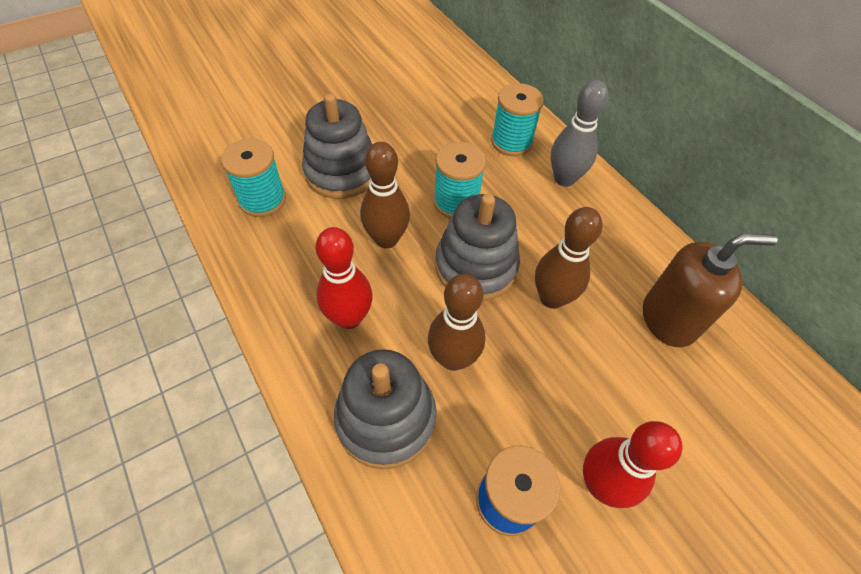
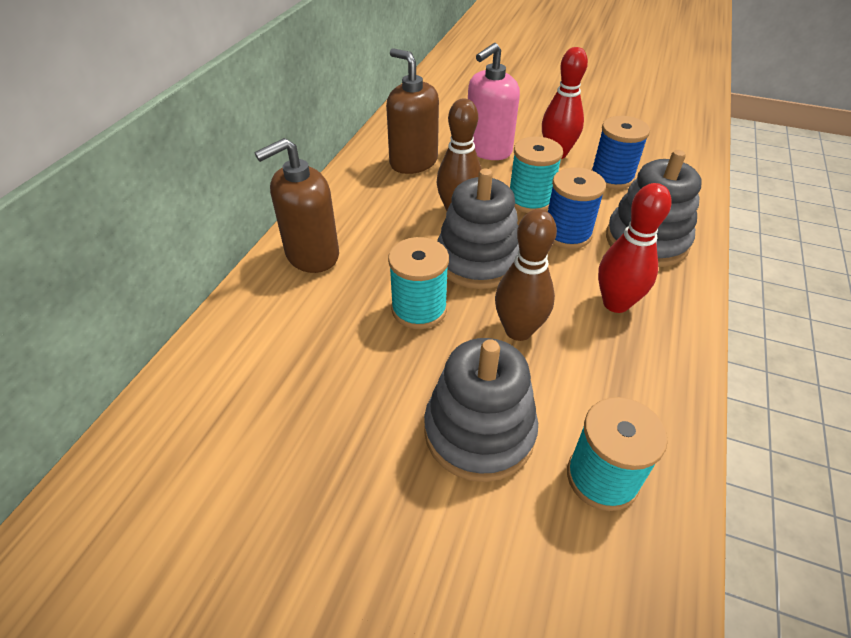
camera: 125 degrees left, 10 degrees down
(453, 358) = (567, 234): brown bowling pin -> blue spool
(511, 142) = (285, 313): turquoise spool -> turquoise spool (530, 200)
(564, 179) = (312, 255): grey bowling pin -> brown soap dispenser
(656, 411) = (488, 149): none -> pink soap dispenser

